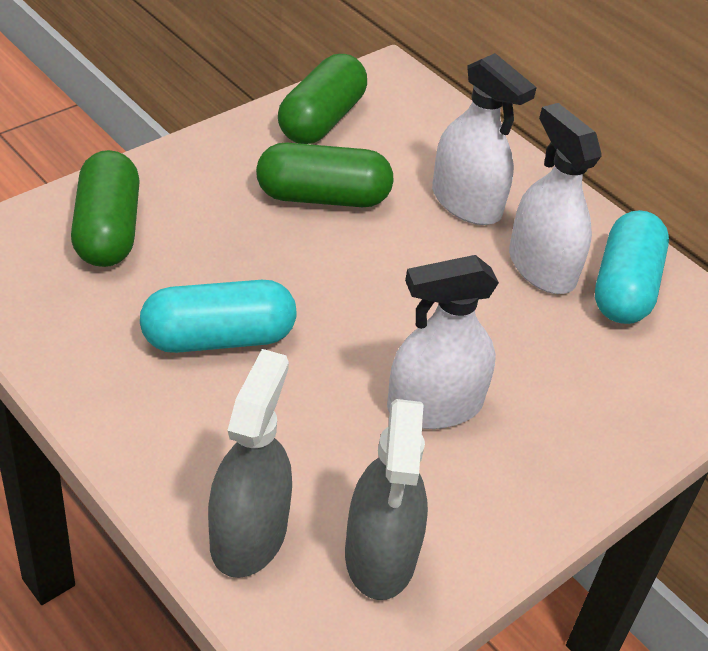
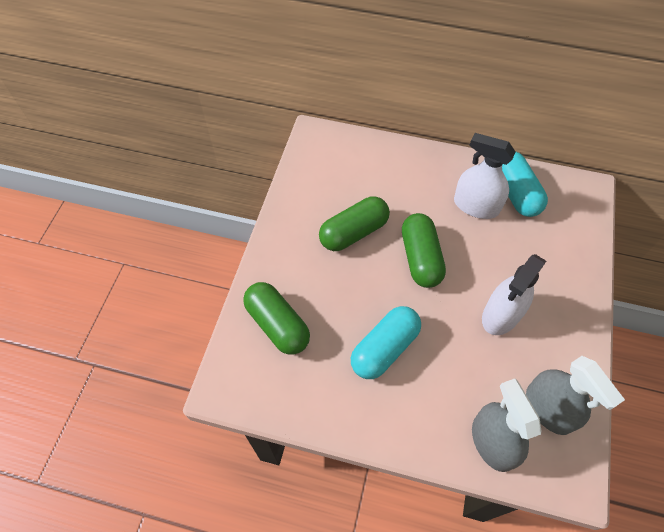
camera: 30 degrees left, 15 degrees up
(321, 120) = (311, 185): green capsule -> green capsule (420, 258)
(466, 203) = (415, 191): white spray bottle -> none

